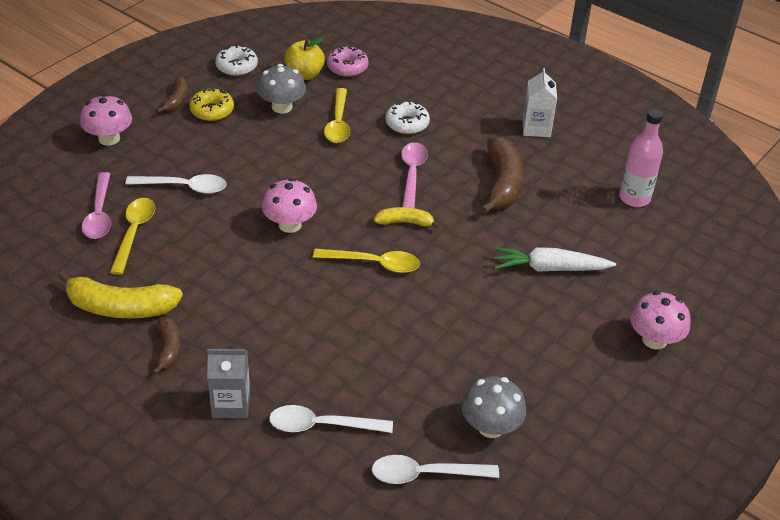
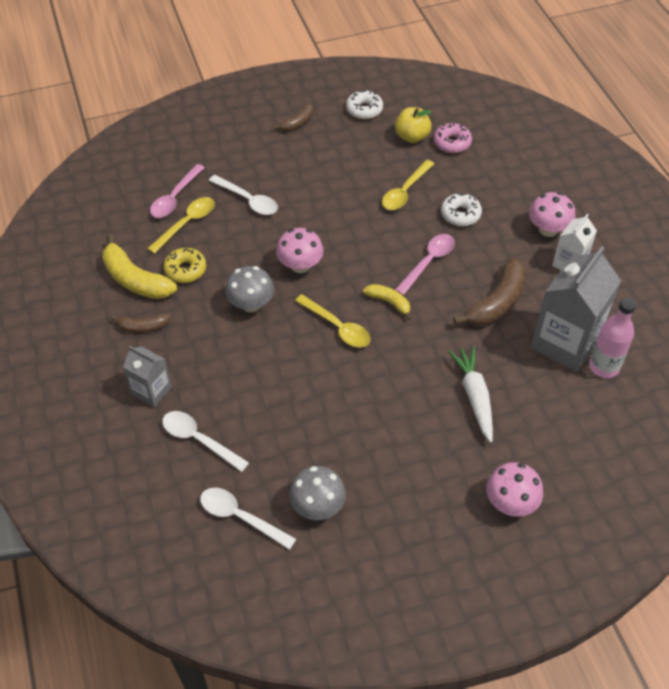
camera: 35 degrees right, 10 degrees up
(109, 138) = (226, 137): pink mushroom -> pink mushroom (548, 229)
(168, 348) = (143, 327): brown banana -> brown banana turned 60 degrees clockwise
(212, 111) = (316, 142): yellow donut -> yellow donut (185, 270)
(282, 107) = (372, 159): grey mushroom -> grey mushroom (251, 304)
(549, 268) = (474, 396): white carrot -> white carrot turned 45 degrees clockwise
(587, 192) = (565, 342): none -> grey carton

